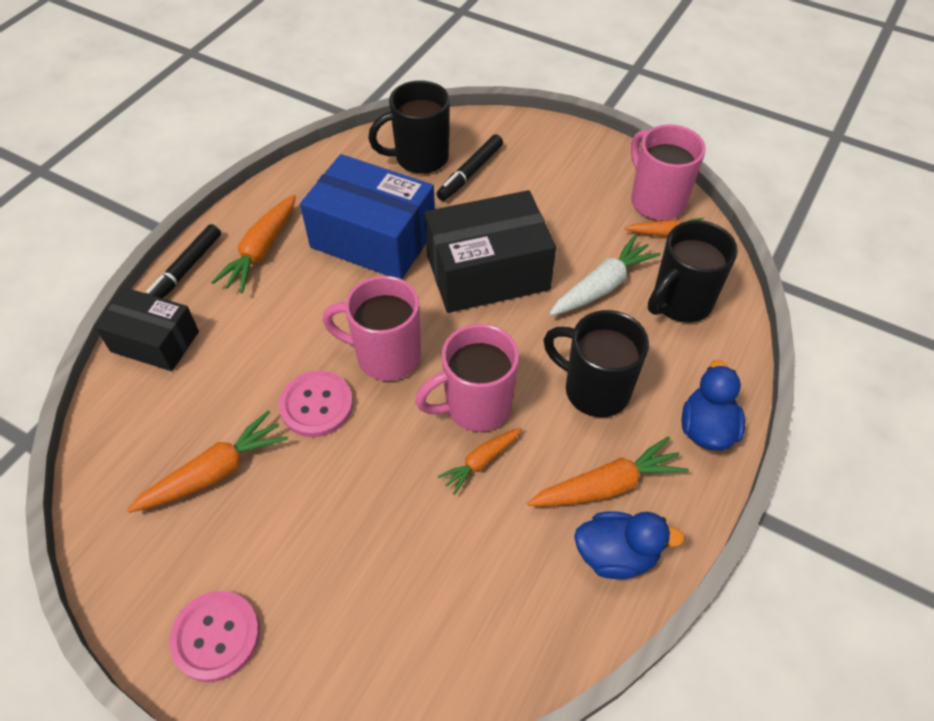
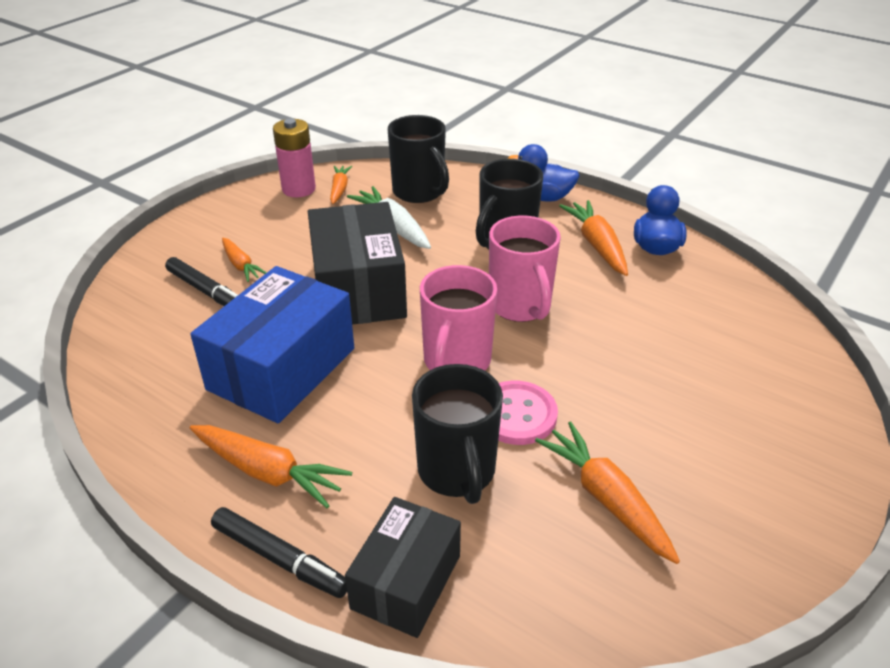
camera: 85 degrees left, 15 degrees down
(216, 636) = (789, 484): pink button -> none
(420, 158) = (162, 328): black mug -> black mug (457, 472)
(481, 461) = (579, 306): orange carrot -> orange carrot (241, 265)
(656, 201) = (299, 189): pink mug -> pink battery

